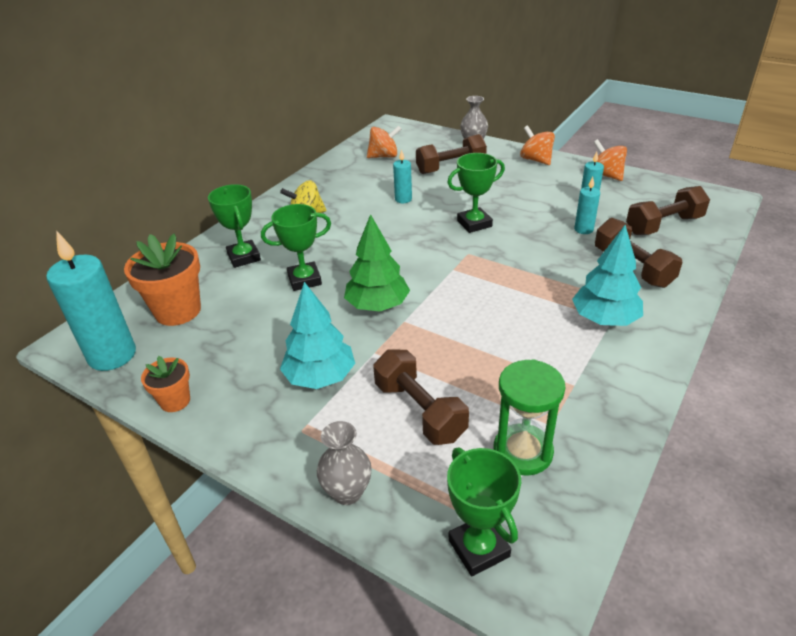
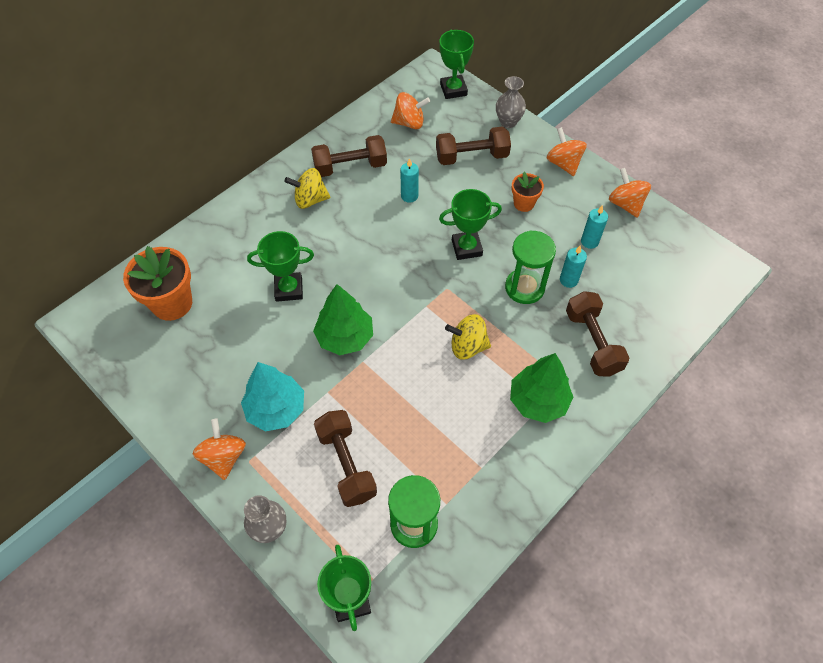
camera: 10 degrees right, 20 degrees up
(112, 355) = (111, 344): turquoise candle -> none
(175, 401) = (156, 407): orange flower pot -> orange flower pot (523, 203)
(244, 257) = (240, 246): green trophy -> green trophy (453, 90)
(269, 432) = (224, 457): none -> orange spinning top
(509, 291) = (467, 346): none -> yellow spinning top
(544, 241) = (524, 287): none -> green hourglass
(604, 319) = (538, 401): turquoise tree -> green tree
(664, 225) = (649, 292): brown dumbbell -> brown dumbbell (350, 167)

